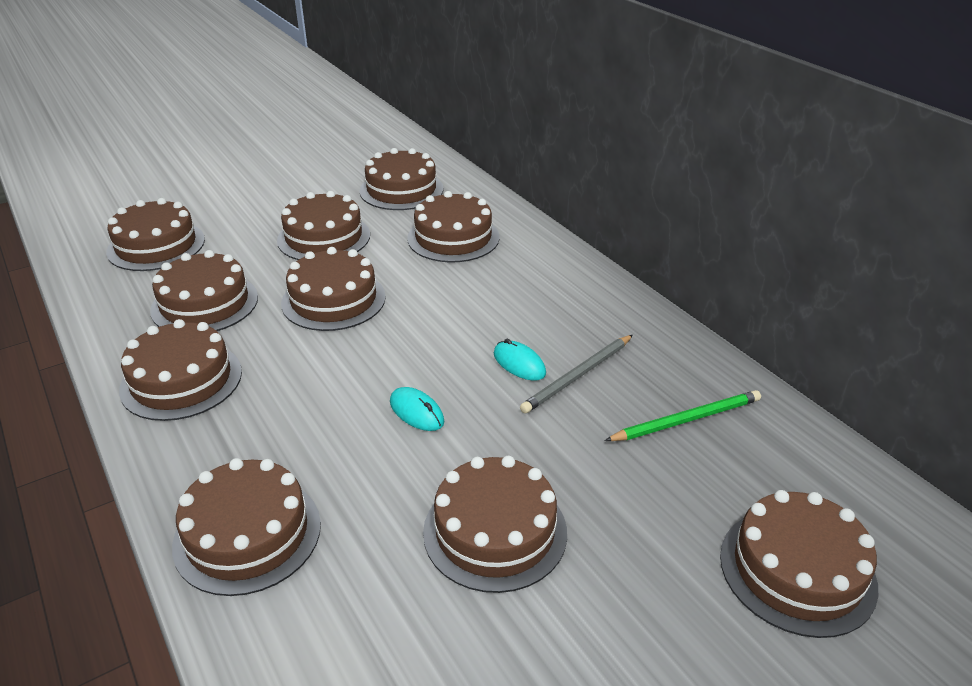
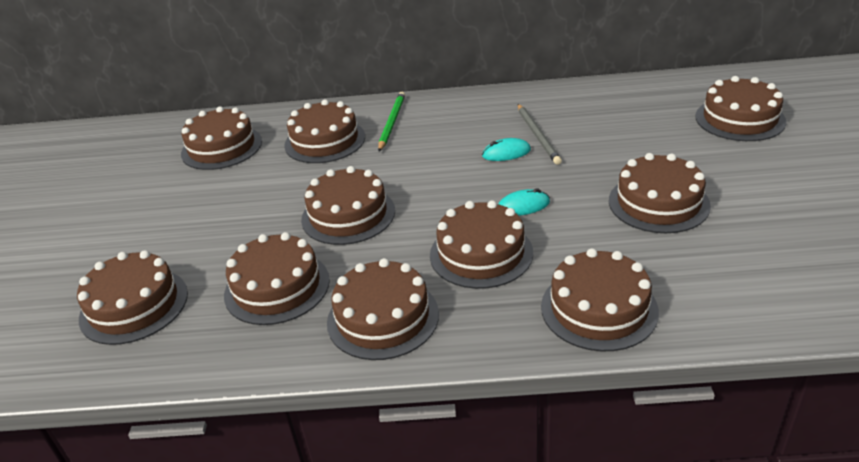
camera: 55 degrees left, 0 degrees up
(324, 237) = (247, 201): brown cake -> brown cake (481, 253)
(687, 420) = (607, 113): green pencil -> green pencil (392, 122)

